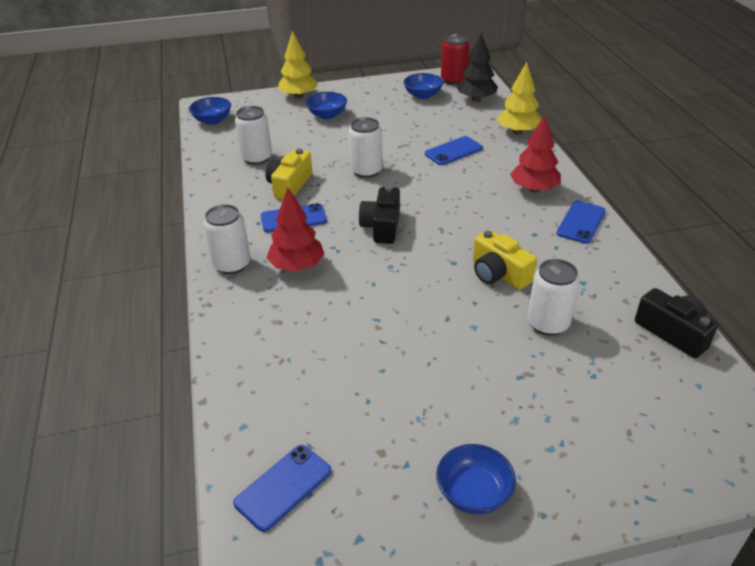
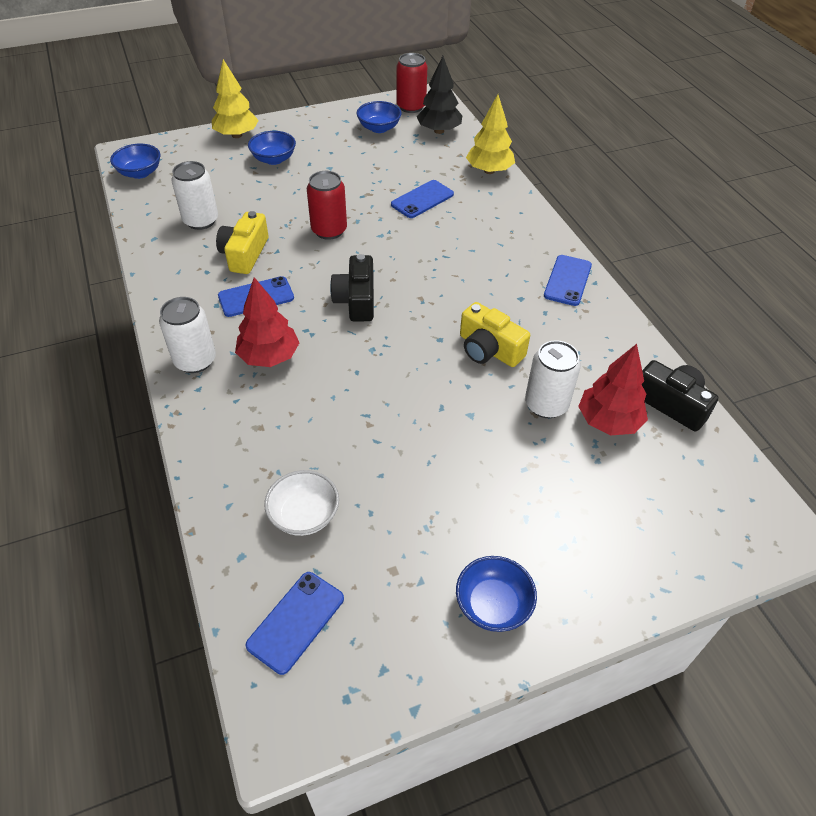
camera: 10 degrees left, 10 degrees up
(306, 397) = (304, 515): none -> white bowl
(366, 171) = (329, 230): white can -> red can
(534, 189) = (514, 242): red tree -> red tree (608, 421)

